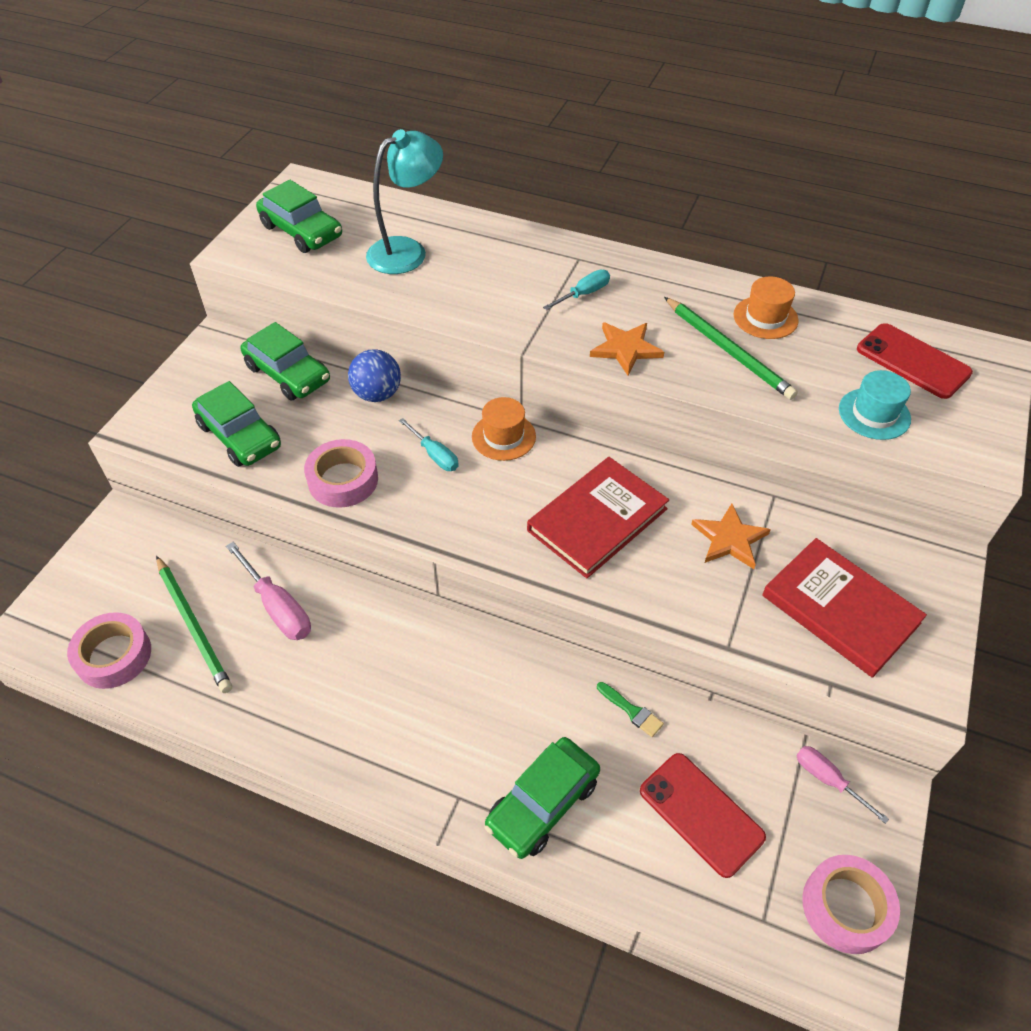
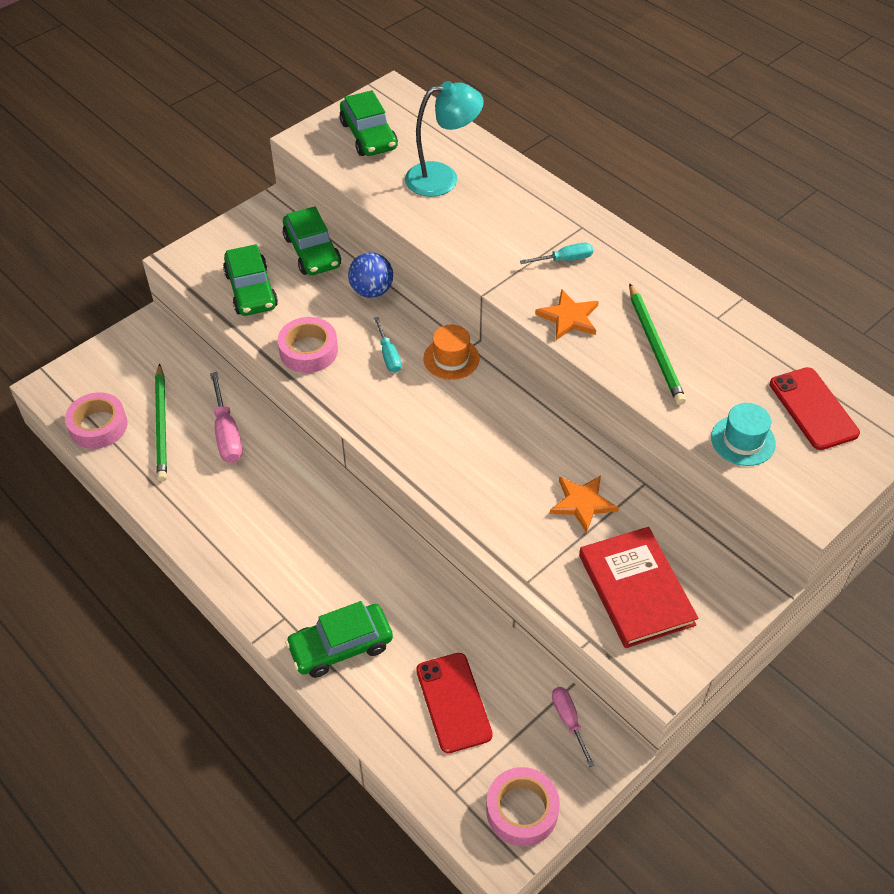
camera: 25 degrees right, 0 degrees up
(597, 519) = (485, 450): red book -> none
(632, 711) = (446, 610): green brush -> none
(765, 318) = (708, 329): orange hat -> none

